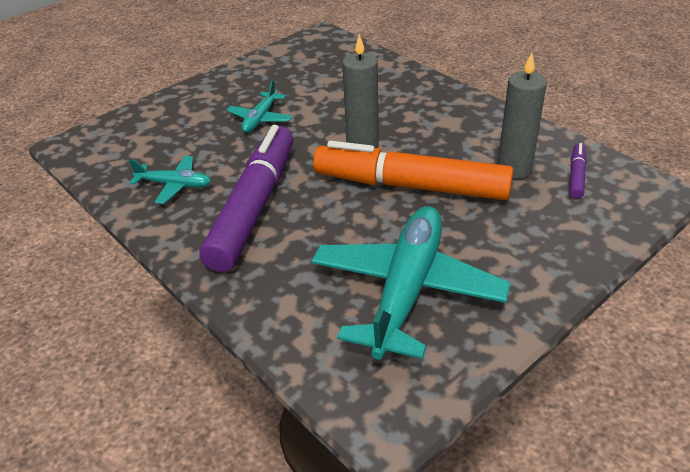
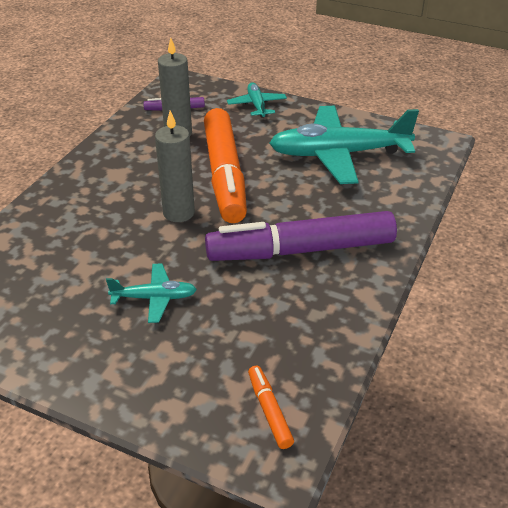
camera: 115 degrees left, 0 degrees up
(109, 148) = (269, 411): none -> orange marker
(175, 185) = (302, 316): turquoise plane -> turquoise plane (257, 105)

